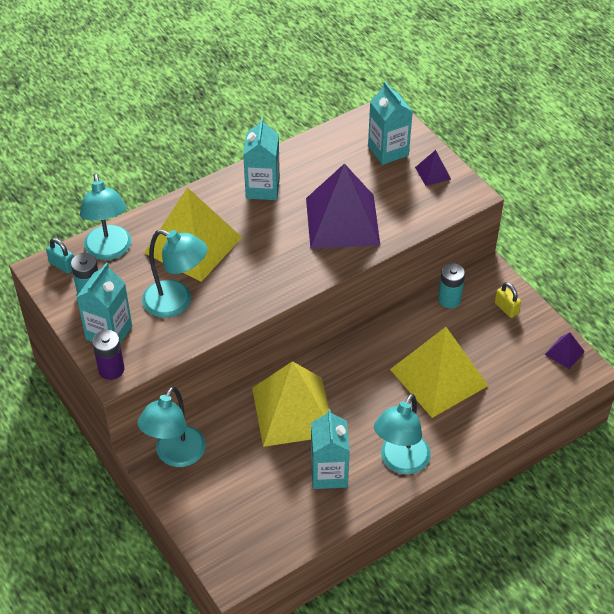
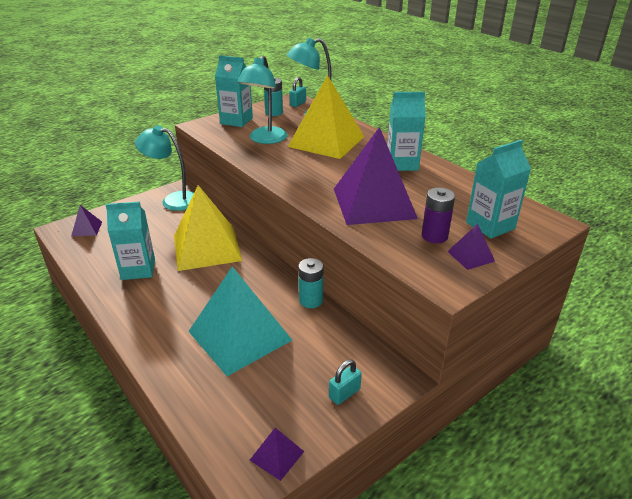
camera: 85 degrees right, 15 degrees down
(111, 369) = (203, 124): purple battery -> purple battery (434, 236)
(234, 545) = (87, 229): none -> purple pyramid
(400, 462) = (139, 311): turquoise lamp -> none
(439, 377) = (239, 335): yellow pyramid -> turquoise pyramid
(449, 299) = (349, 342): turquoise battery -> turquoise battery (311, 300)
(506, 308) = (344, 393): yellow padlock -> turquoise padlock

